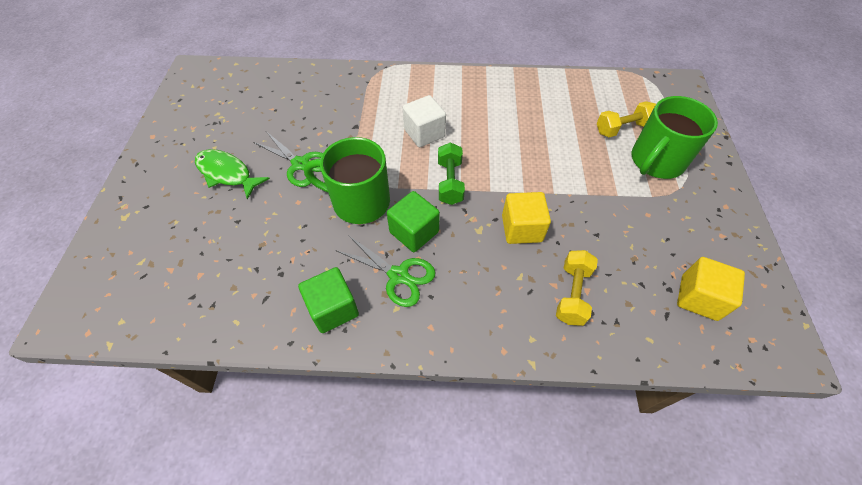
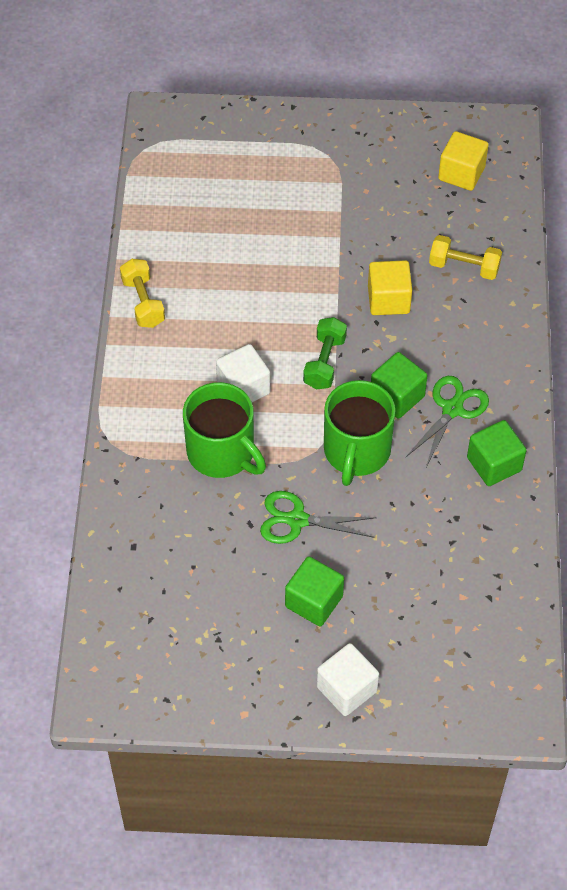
camera: 90 degrees left, 0 degrees up
(146, 192) = (347, 689): none -> white cube
(227, 173) = (314, 601): green fish -> green cube
(300, 164) = (297, 520): green scissors -> green scissors turned 120 degrees counterclockwise
(450, 182) = (324, 362): green dumbbell -> green dumbbell turned 75 degrees counterclockwise
(622, 129) = (238, 188): yellow dumbbell -> yellow dumbbell (143, 302)
(656, 161) = (291, 168): green mug -> green mug (222, 453)

